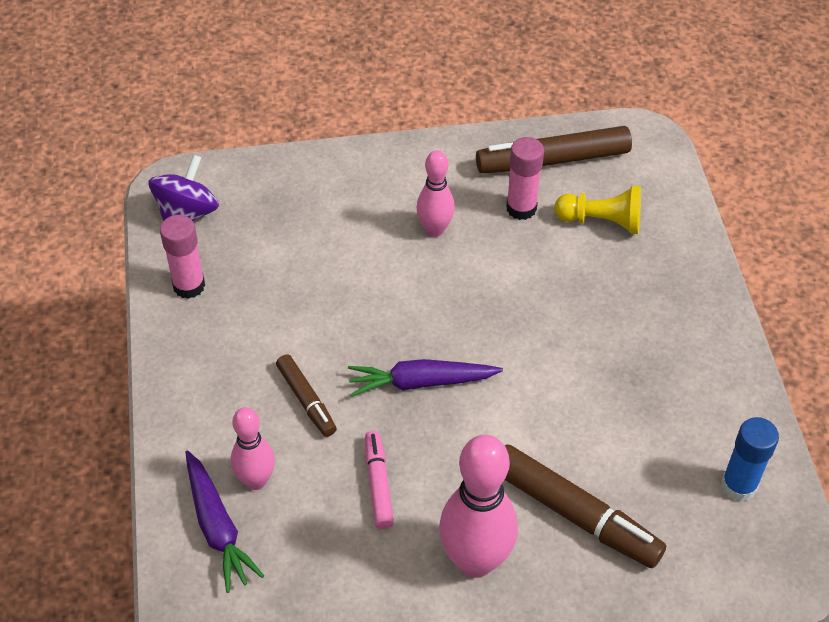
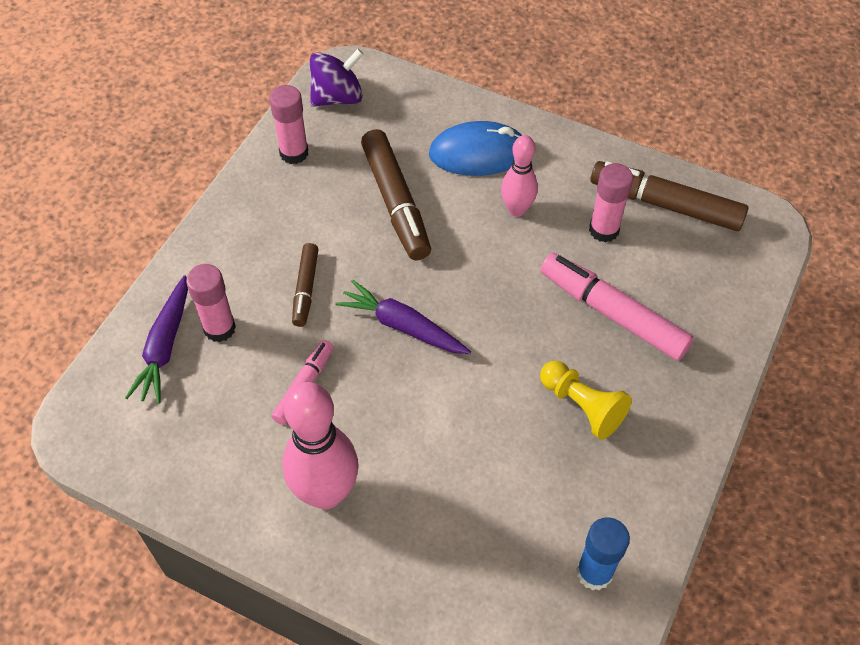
camera: 35 degrees right, 5 degrees up
(256, 480) = (219, 328): pink bowling pin -> pink glue stick
(361, 199) = (478, 153): none -> blue mouse
(574, 514) = (435, 506): brown marker -> brown marker (396, 202)
(585, 273) = (613, 314): none -> pink marker
(602, 221) = (665, 278): yellow pawn -> yellow pawn (582, 406)

